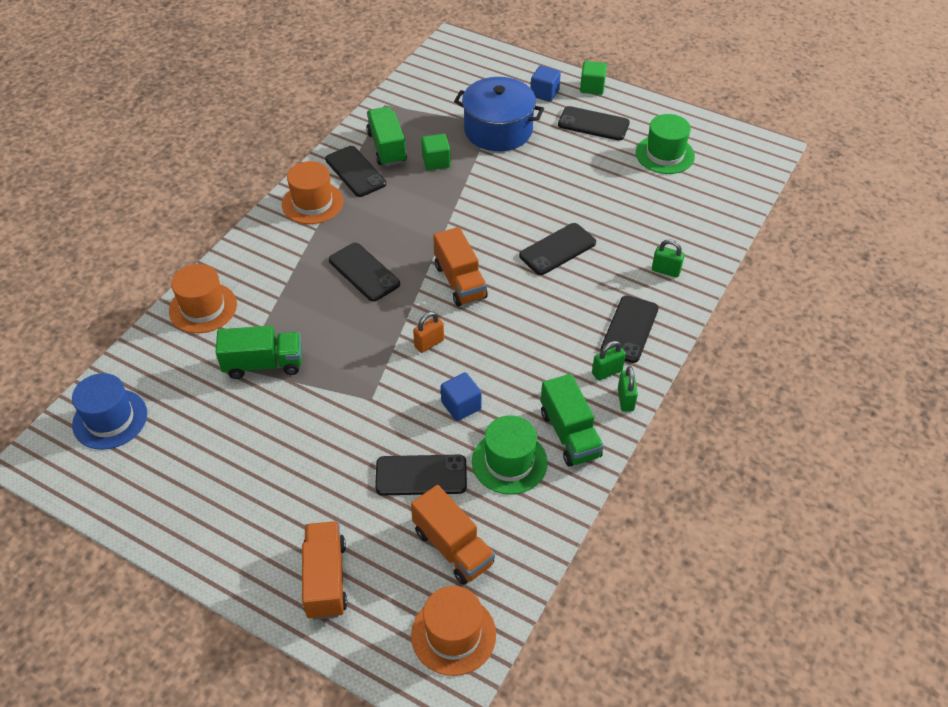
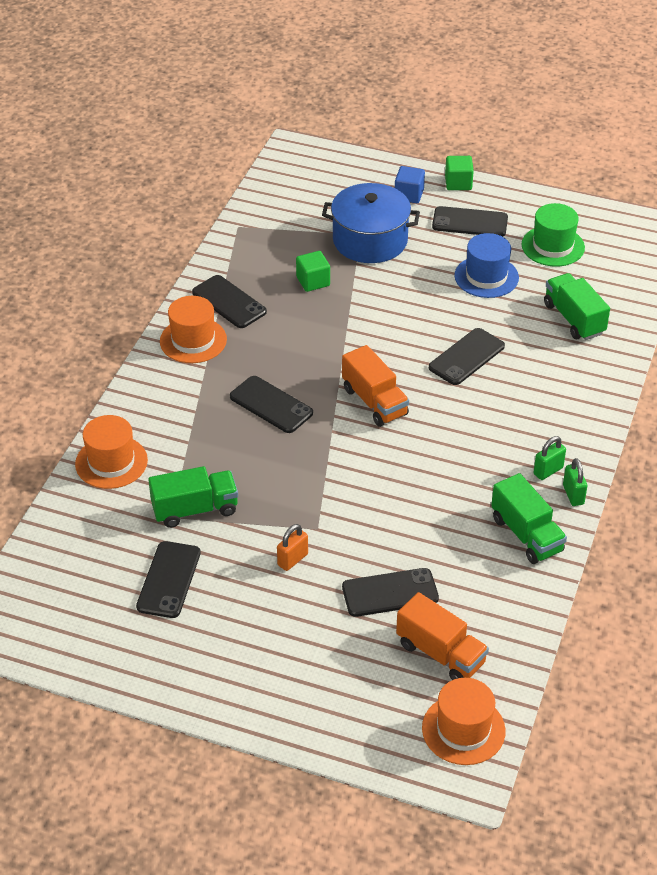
camera: 10 degrees left, 5 degrees down
(110, 419) = (52, 584): blue hat -> blue hat (486, 277)
(326, 579) = (324, 700): orange truck -> none
(387, 148) = (255, 273): green truck -> green truck (574, 319)
(429, 343) = (360, 467): orange padlock -> orange padlock (292, 559)
(461, 405) = (411, 522): blue cube -> none
(509, 462) = (474, 568): green hat -> none
(629, 329) = (560, 427): black phone -> black phone (169, 580)
(666, 271) = (582, 365): green padlock -> none

